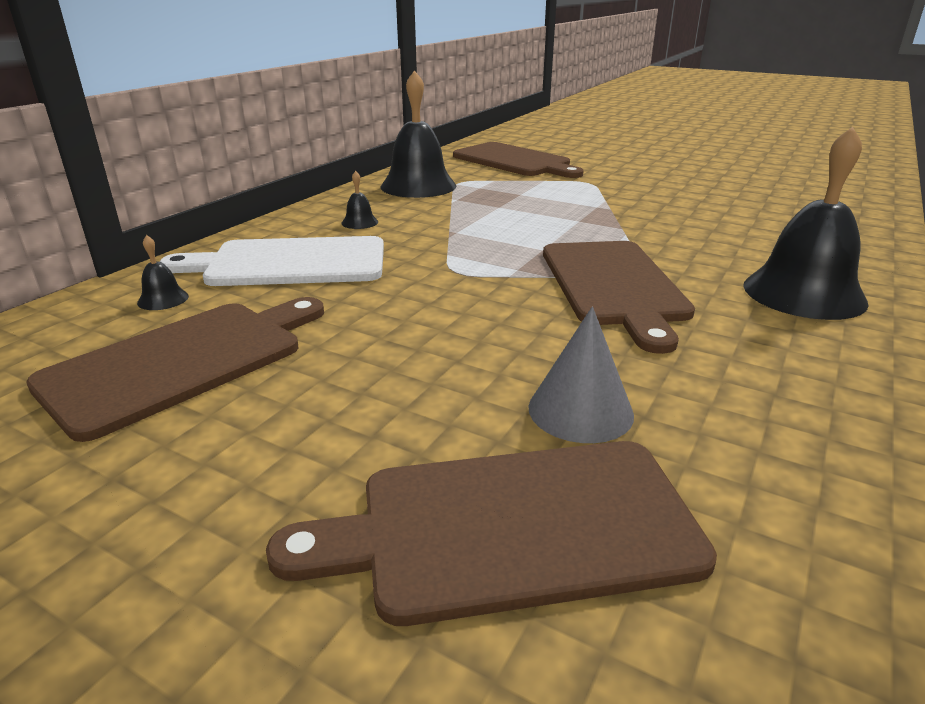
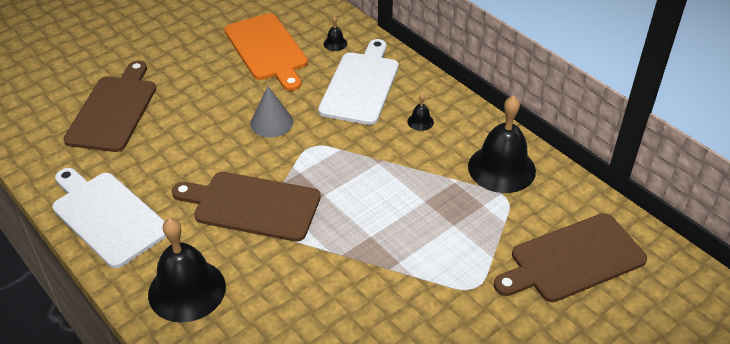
camera: 110 degrees right, 15 degrees up
(183, 361) = (267, 49): brown cutting board -> orange cutting board
(580, 410) = (154, 146): grey cone -> grey cone (271, 122)
(803, 401) = (107, 216): none -> white cutting board

